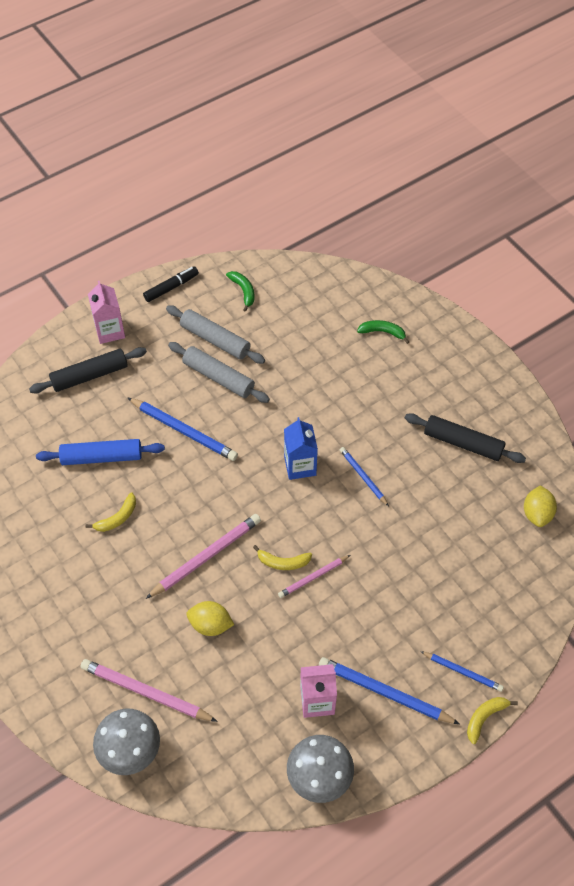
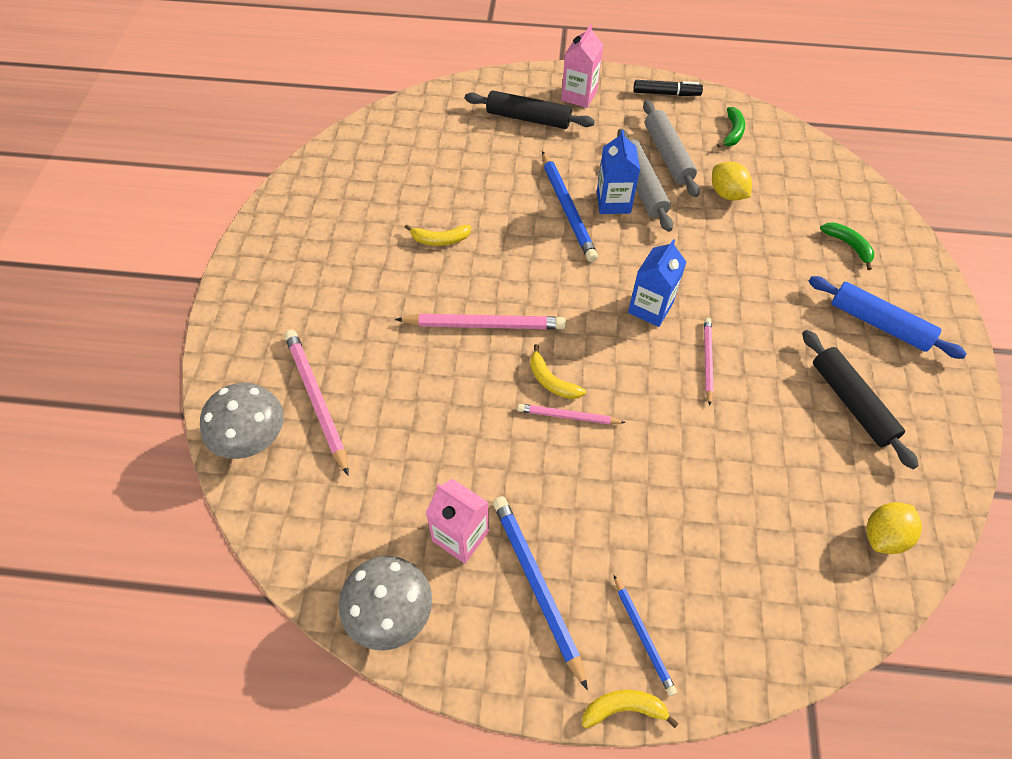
camera: 40 degrees right, 0 degrees up
(101, 457) = (475, 184): blue rolling pin -> blue rolling pin (879, 323)
(210, 403) = (613, 202): none -> blue carton
(210, 625) = (430, 386): yellow lemon -> yellow lemon (727, 194)
(363, 477) = (707, 360): blue pencil -> pink pencil

